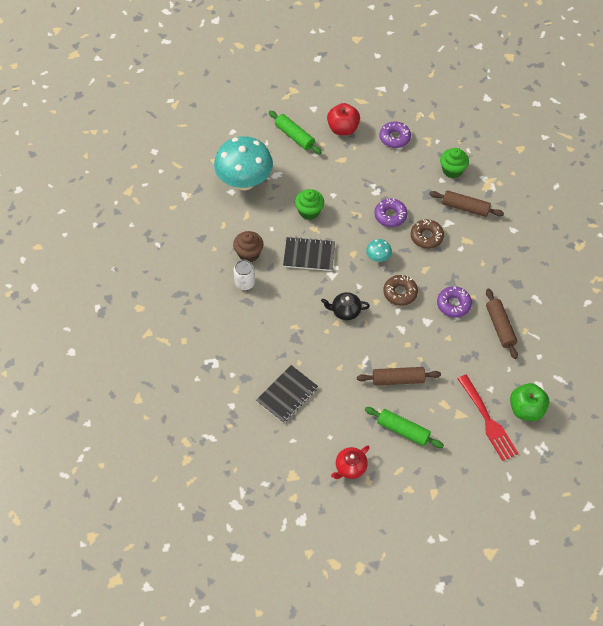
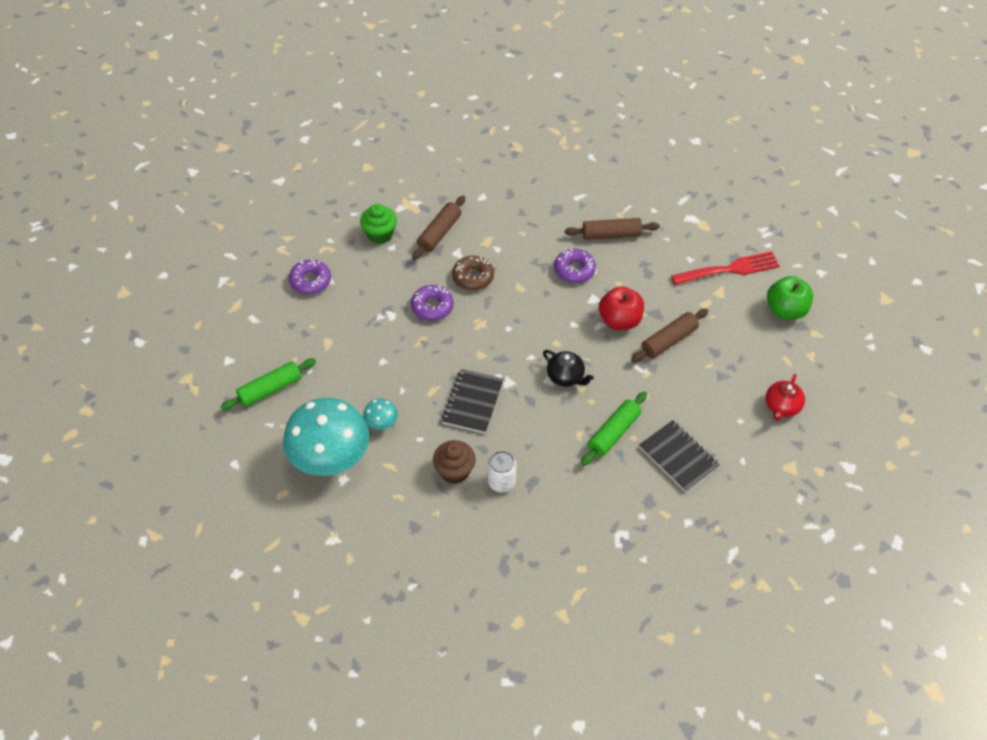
camera: 80 degrees left, 5 degrees down
(309, 211) = (403, 391): green cupcake -> none
(343, 129) = (276, 333): red apple -> red apple (620, 320)
(345, 311) = (566, 377): black teapot -> black teapot turned 60 degrees counterclockwise
(350, 467) = (782, 407): red teapot -> red teapot turned 60 degrees clockwise
(378, 258) = (493, 330): turquoise mushroom -> turquoise mushroom (381, 424)
(398, 379) = (669, 340): brown rolling pin -> brown rolling pin turned 45 degrees clockwise
(400, 293) = (549, 317): brown donut -> none
(403, 430) = (736, 348): green rolling pin -> green rolling pin (614, 433)
(526, 409) = (718, 234): green apple -> green apple (786, 310)

